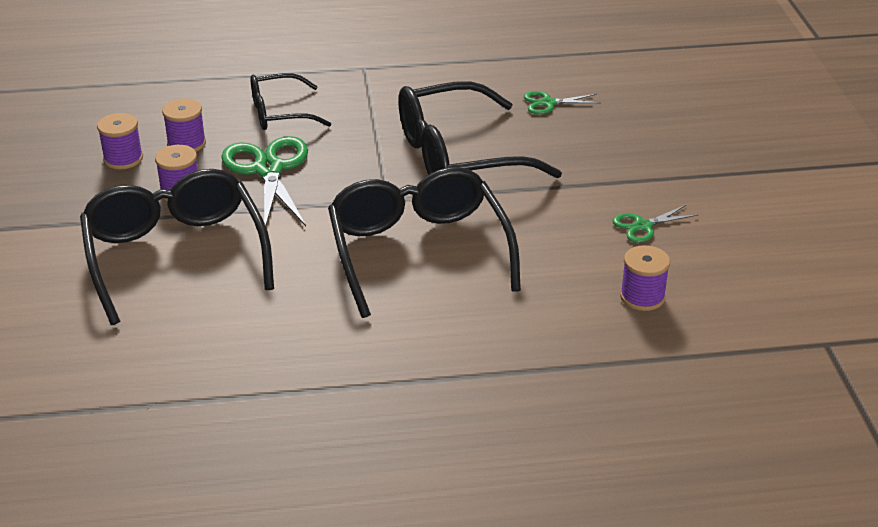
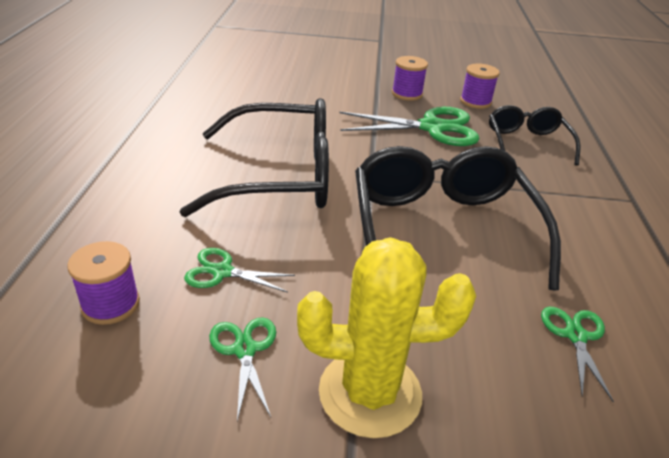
camera: 100 degrees right, 0 degrees up
(123, 159) = (455, 80): purple spool -> none
(175, 255) = (328, 85): black glasses -> none
(575, 253) = (222, 272): none -> green scissors
(644, 174) = (370, 393): none -> yellow cactus

